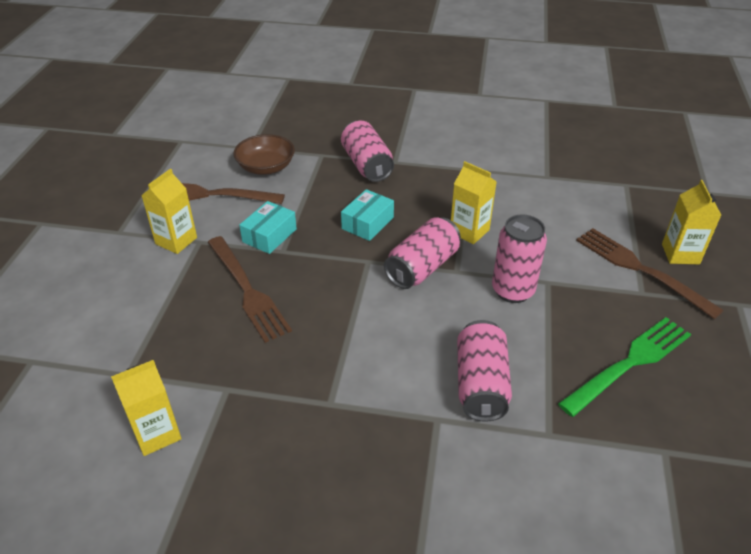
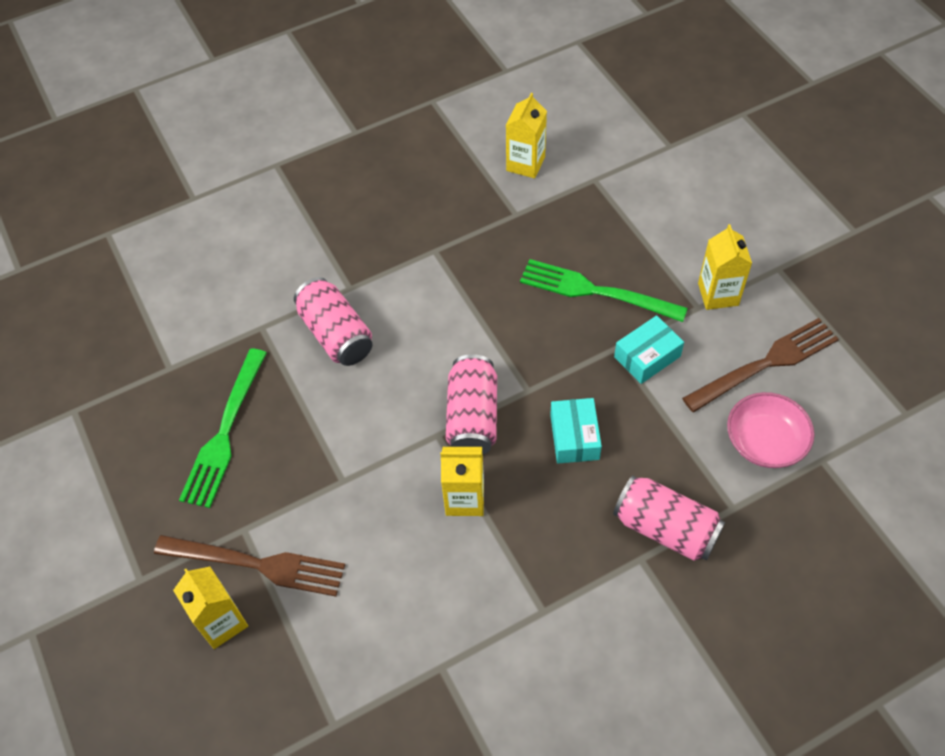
camera: 145 degrees right, 15 degrees up
(247, 290) = (596, 291): brown fork -> green fork
(266, 167) = (765, 442): brown bowl -> pink bowl
(269, 235) = (647, 356): turquoise box -> turquoise box turned 60 degrees clockwise
(512, 290) = (369, 446): pink can -> none

